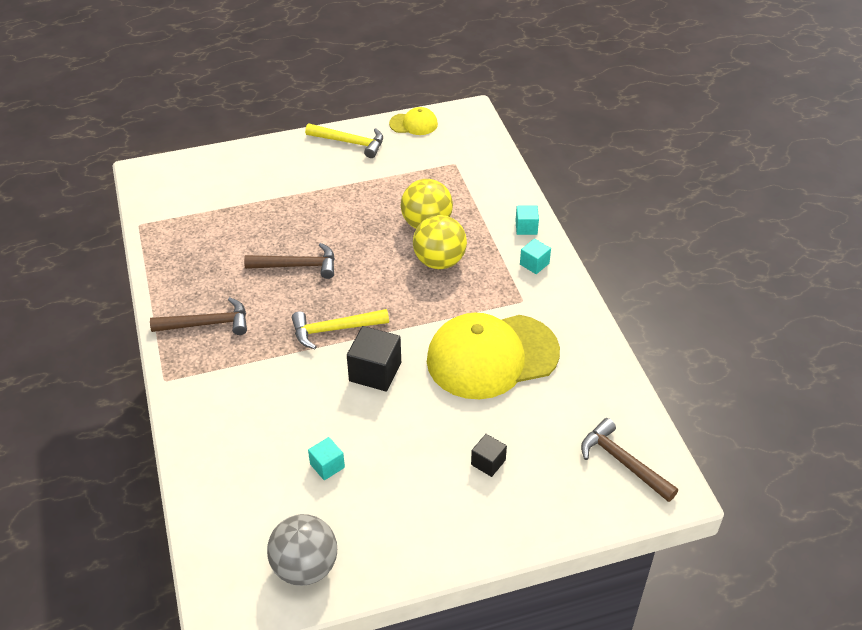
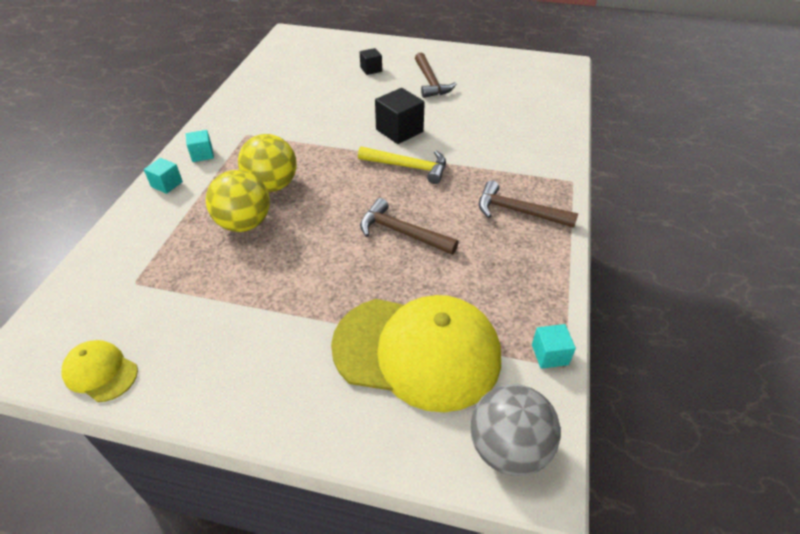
camera: 150 degrees left, 0 degrees up
(305, 567) = (510, 65): grey ball -> grey ball (508, 448)
(327, 466) = (470, 96): turquoise cube -> turquoise cube (550, 354)
(350, 142) = (210, 380): yellow hammer -> none
(492, 356) = (309, 112): yellow cap -> yellow cap (417, 351)
(623, 462) = (298, 48): brown hammer -> brown hammer (430, 82)

